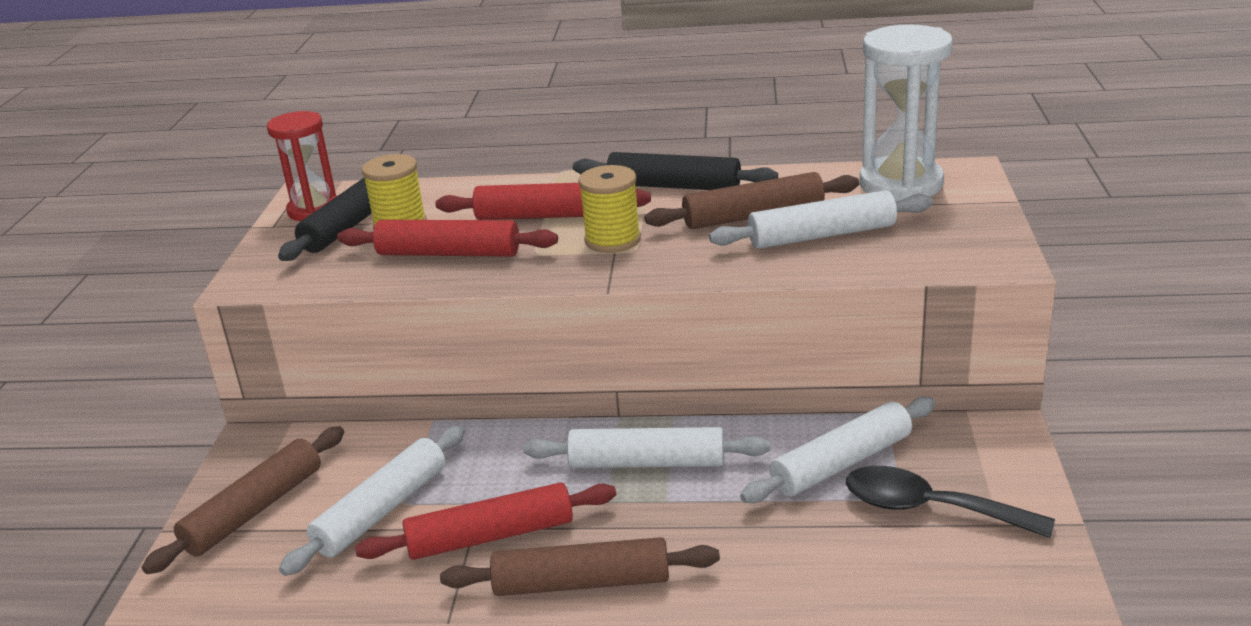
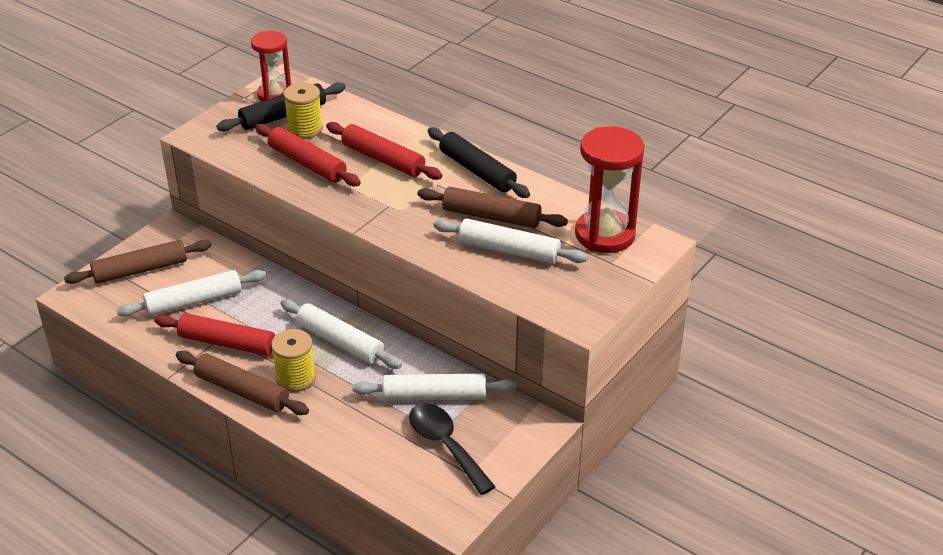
camera: 30 degrees right, 10 degrees up
(612, 240) = (397, 196): yellow spool -> yellow spool (295, 378)
(901, 184) = (605, 234): white hourglass -> red hourglass

